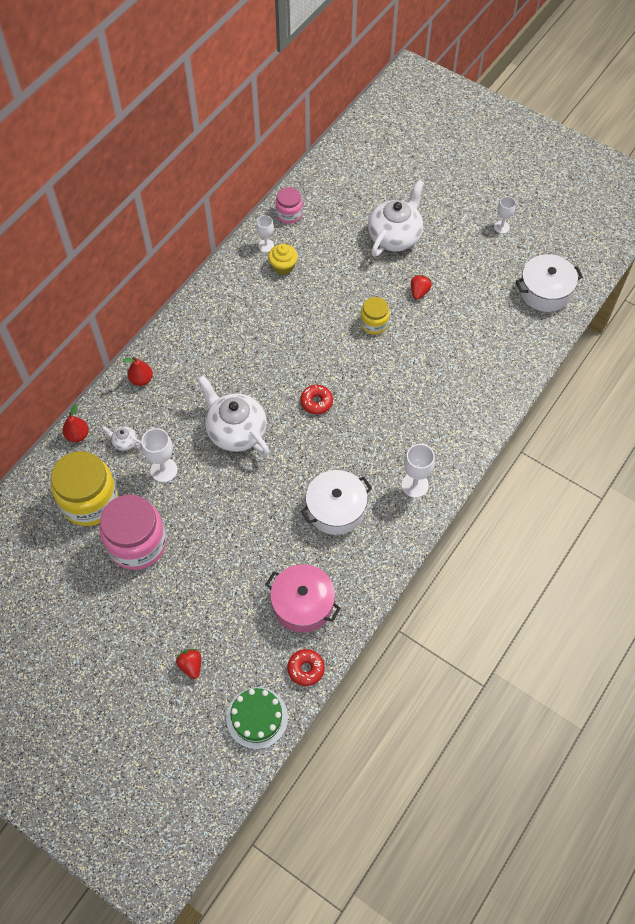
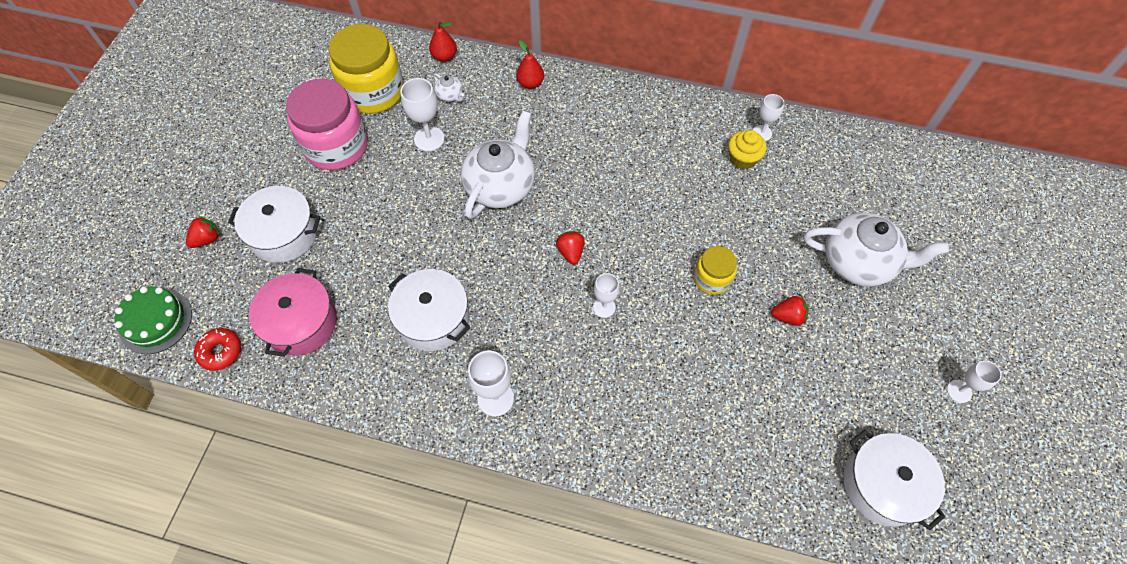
camera: 70 degrees right, 0 degrees up
(124, 442) = (450, 95): white teapot -> white teapot turned 135 degrees clockwise
(212, 602) = (284, 234): none -> white pot
(289, 214) = (820, 140): pink jar -> none
(316, 402) = (570, 252): red donut -> red strawberry
(370, 396) = (604, 307): none -> white goblet

